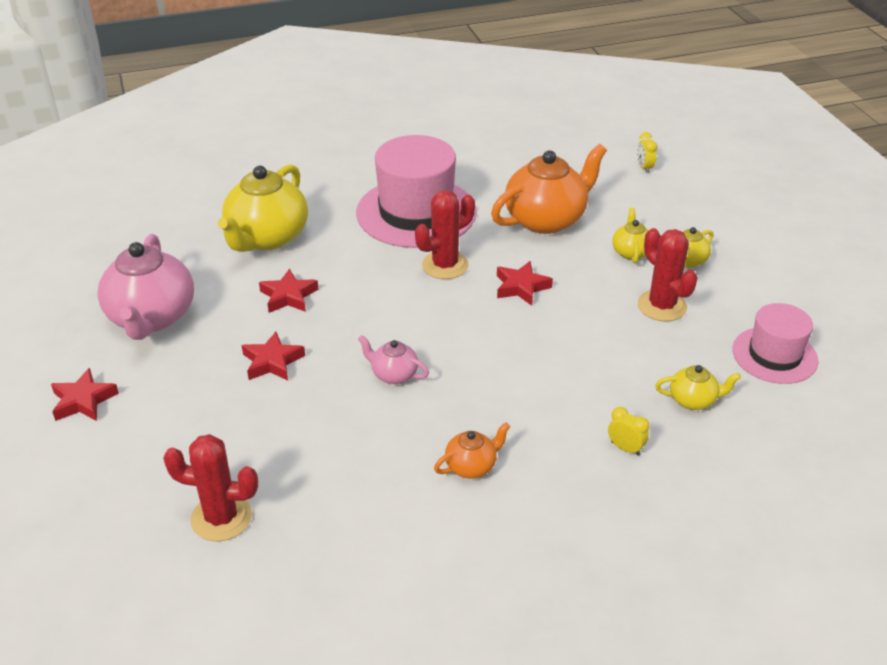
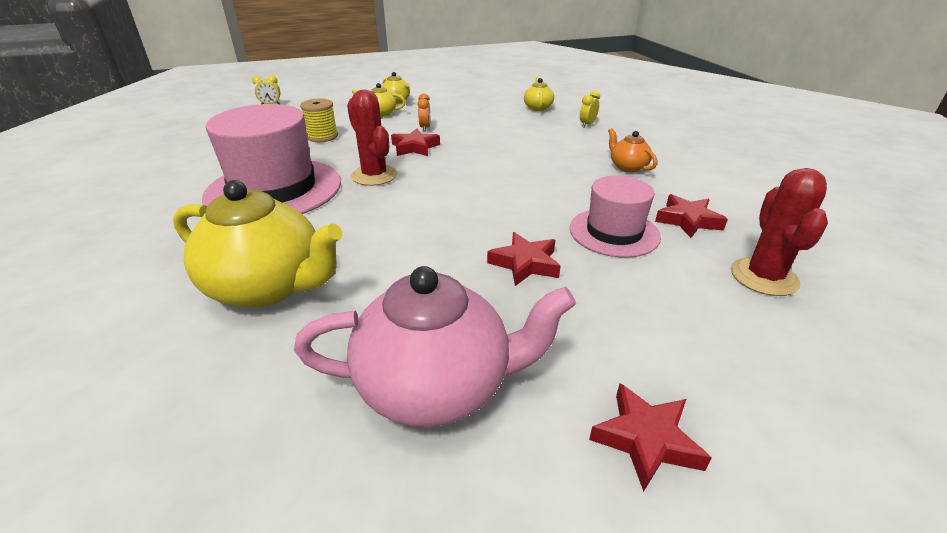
camera: 90 degrees left, 5 degrees down
(288, 296) = (405, 260): red star -> red star (688, 220)
(394, 374) = (533, 196): pink teapot -> none
(546, 219) = (322, 137): orange teapot -> yellow spool
(585, 291) = (425, 128): none -> orange clock
(662, 306) = (445, 109): red cactus -> none
(774, 355) = (494, 89): pink hat -> pink hat (614, 232)

